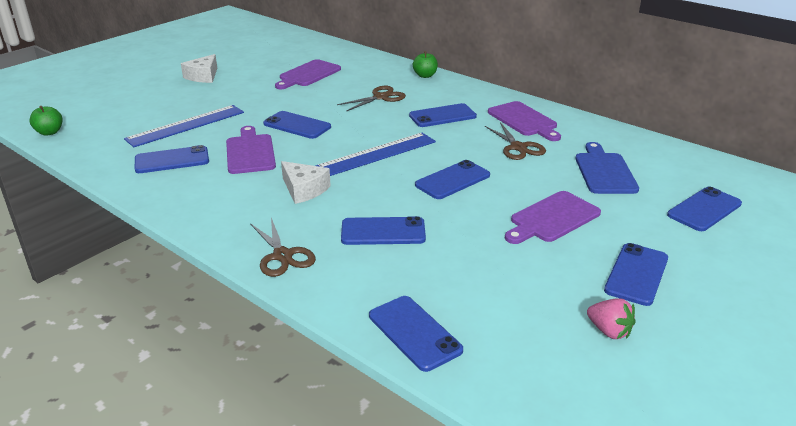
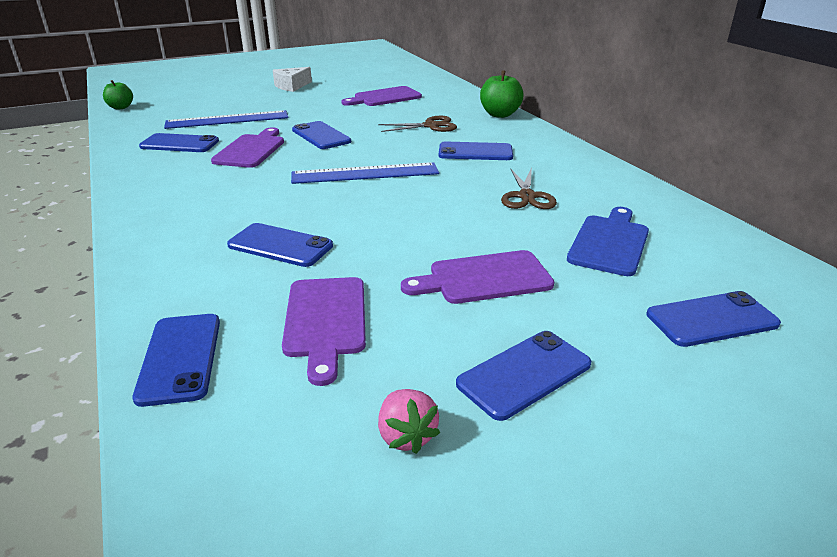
camera: 25 degrees right, 0 degrees up
(282, 255) = (160, 243): brown scissors -> none
(304, 190) = (256, 190): white cheese -> none
(425, 75) = (499, 114): green apple -> green apple, size x1.51
(452, 180) = (414, 213): blue phone -> none
(524, 120) = (564, 172): purple cutting board -> purple cutting board (325, 321)

